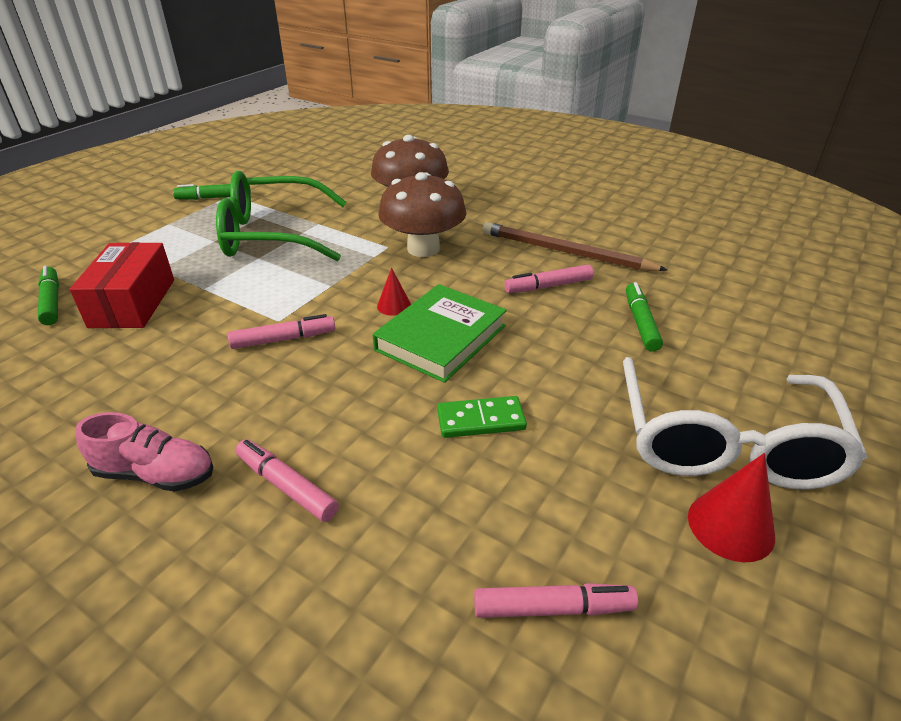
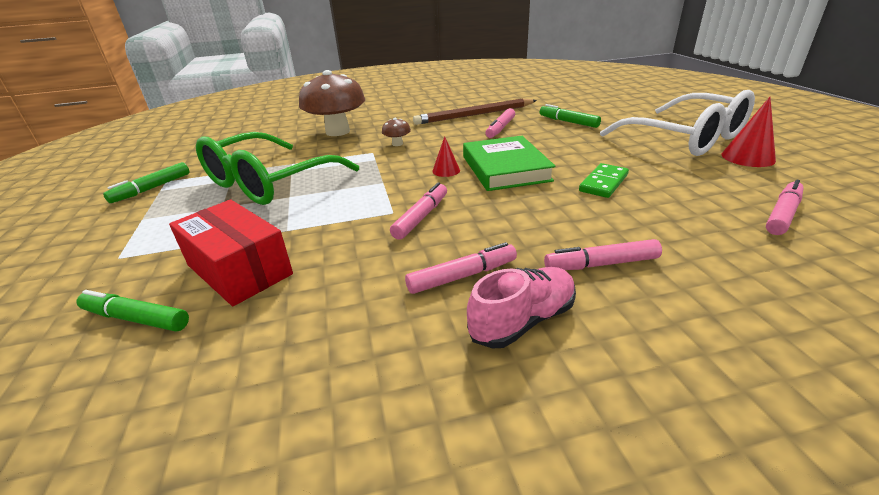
camera: 45 degrees left, 5 degrees down
(201, 410) = (462, 276): none -> pink marker
(423, 249) = (397, 144): brown mushroom -> brown mushroom, size x0.42

